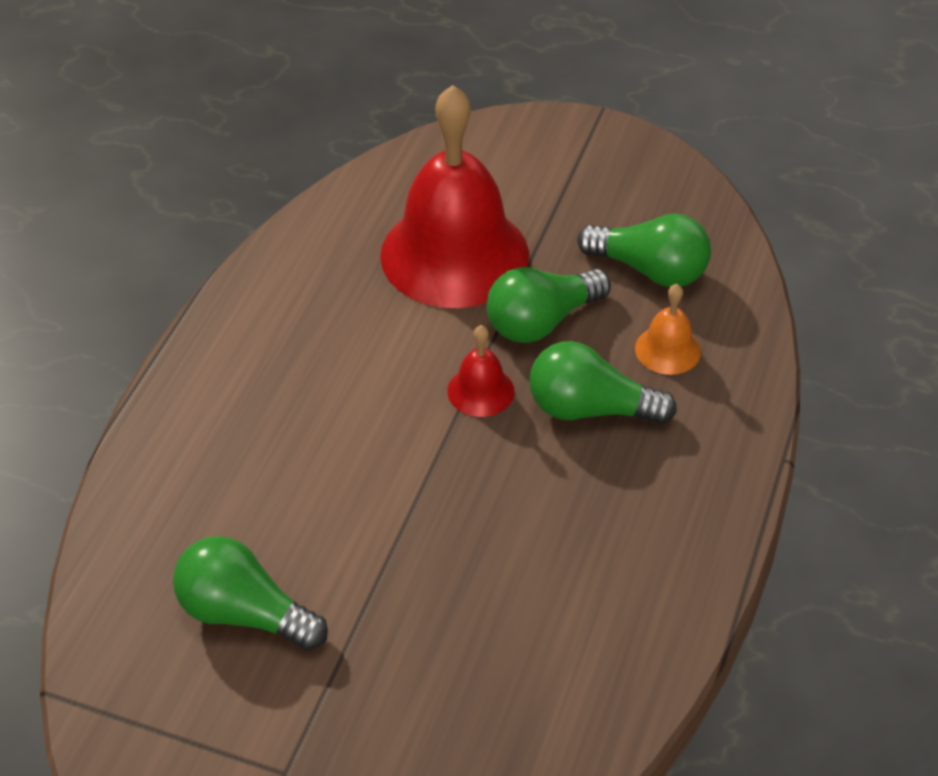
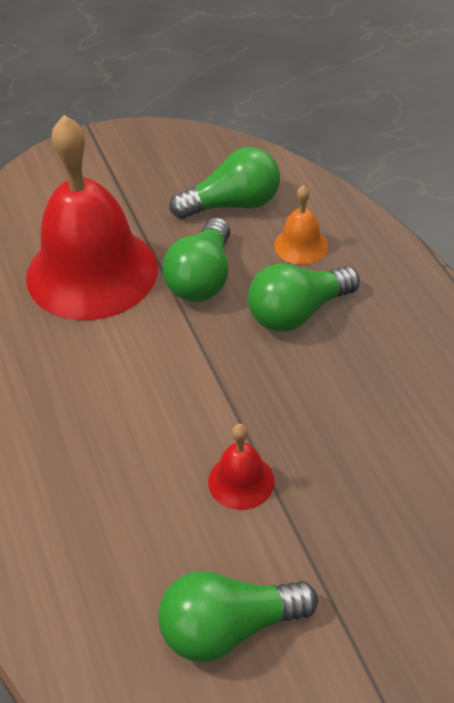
camera: 40 degrees left, 0 degrees up
(480, 391) = (214, 349): red bell -> red bell (241, 481)

